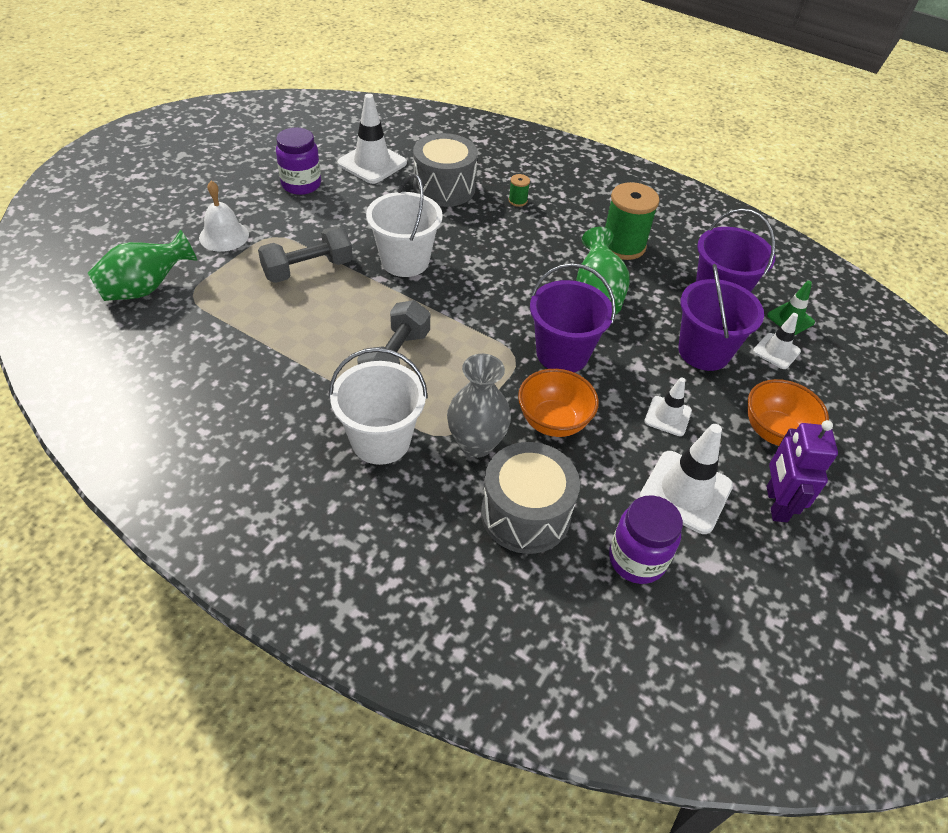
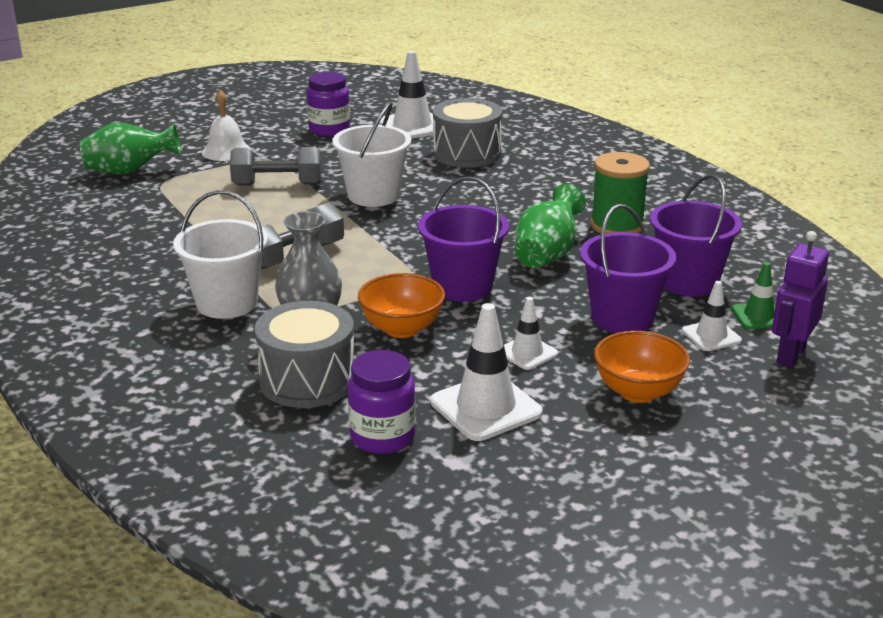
camera: 30 degrees right, 20 degrees down
(517, 201) = (535, 174): green spool -> none
(776, 504) = (577, 441): purple robot -> purple robot (790, 355)

